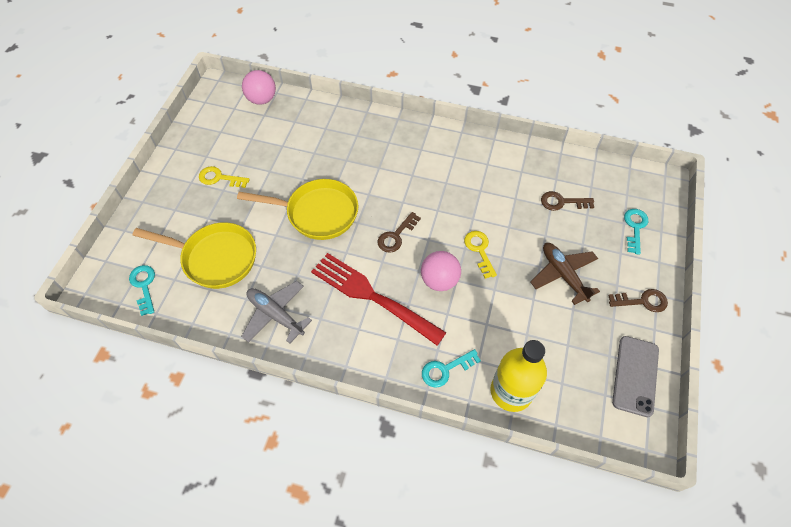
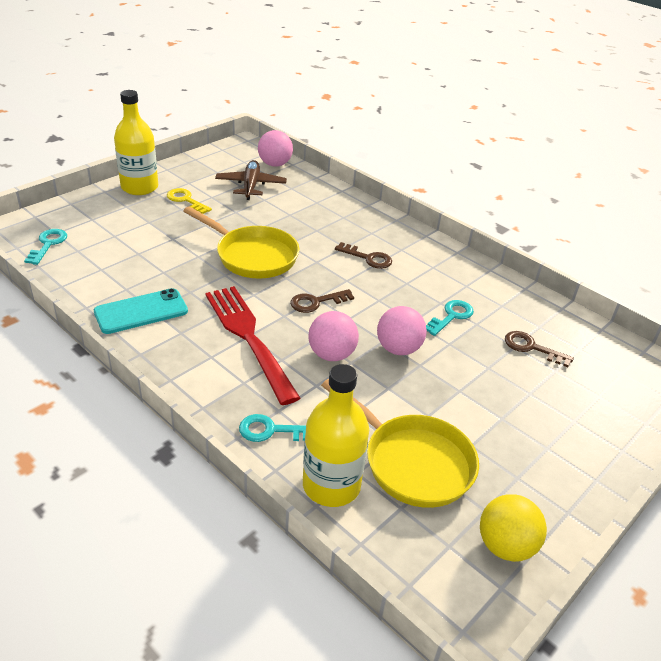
camera: 25 degrees right, 20 degrees down
(169, 182) = (139, 187): none -> yellow bottle
(215, 258) = (127, 250): yellow pan -> yellow pan (412, 462)
(275, 315) = (141, 311): grey plane -> turquoise phone
(479, 250) = (398, 349): yellow key -> pink ball
(563, 275) = (483, 409): brown plane -> brown plane (251, 186)
(635, 227) = (611, 405): turquoise key -> turquoise key (451, 316)
(635, 375) = (505, 546): grey phone -> yellow ball
(642, 301) = (570, 477): brown key -> brown key (368, 258)

